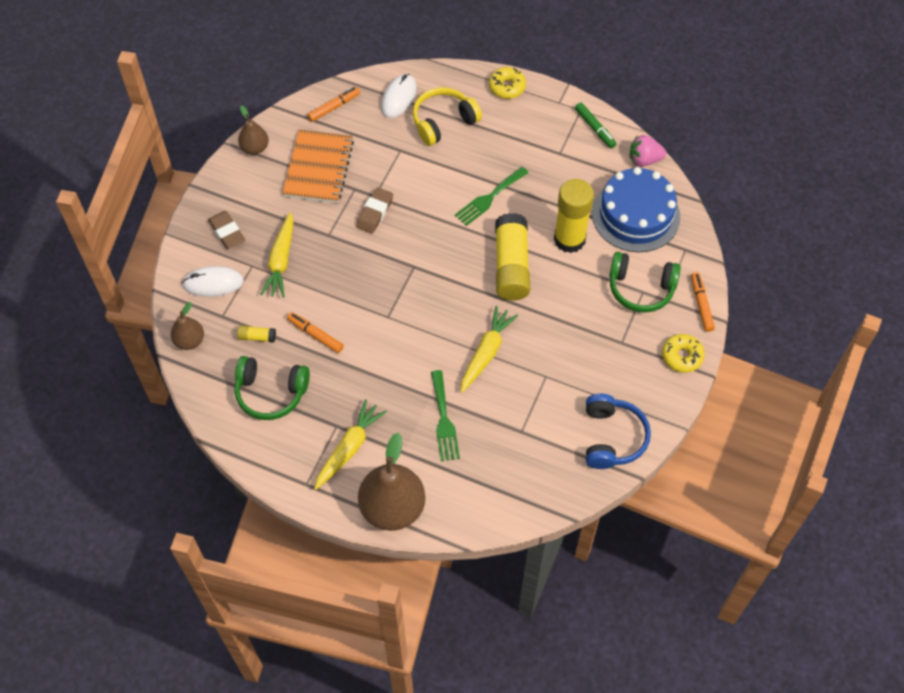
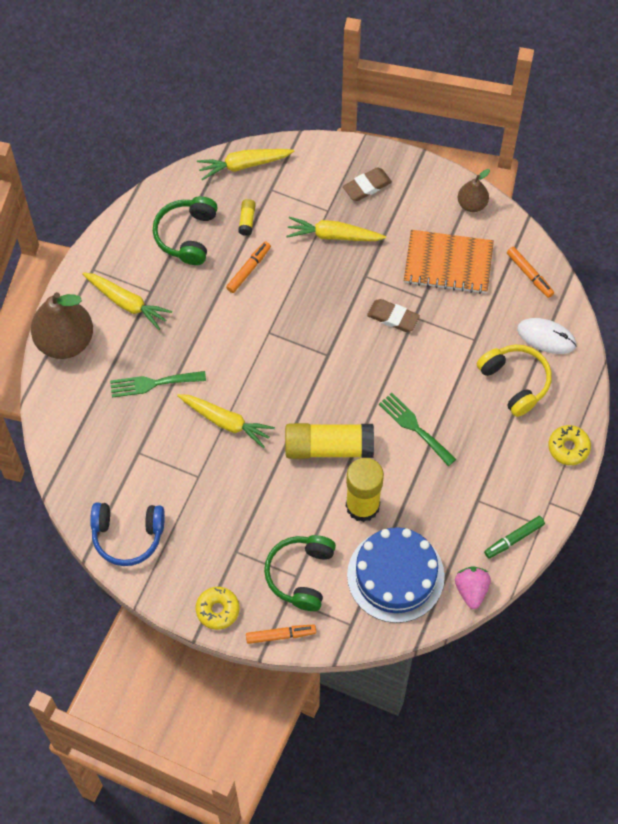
camera: 90 degrees right, 5 degrees up
(189, 341) = (244, 165): brown pear -> yellow carrot
(213, 283) = (307, 179): white mouse -> none

